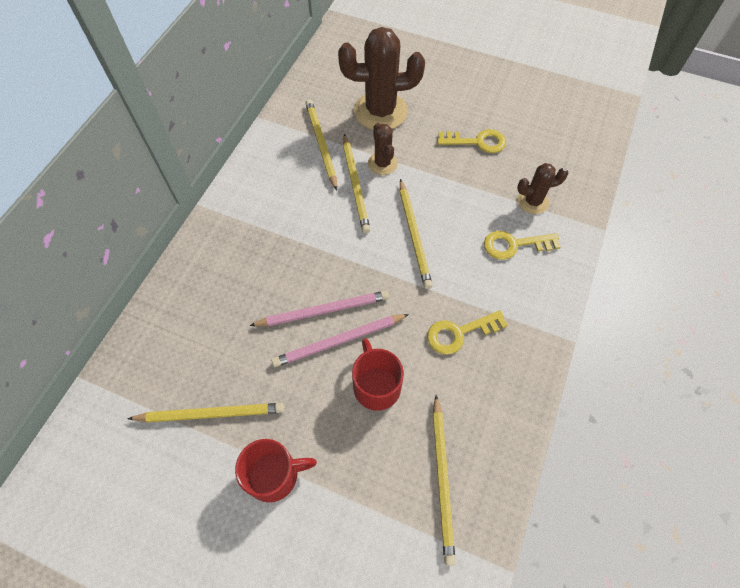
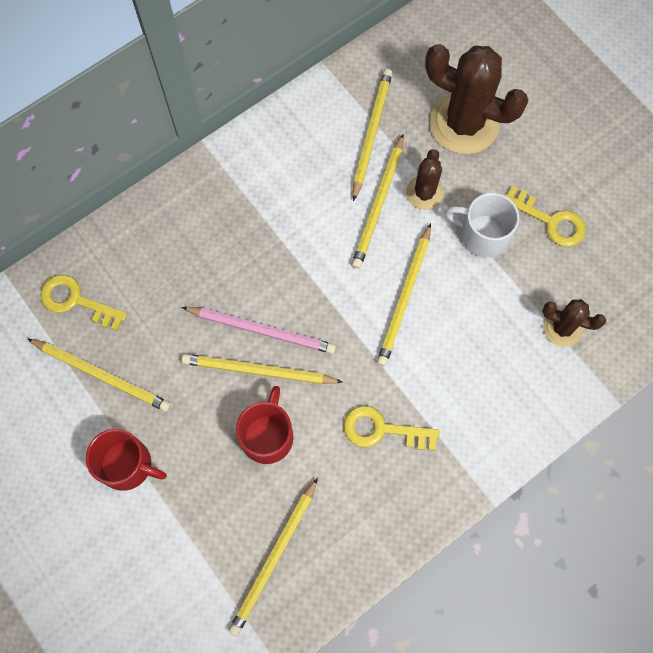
camera: 30 degrees right, 10 degrees up
(339, 341) = (259, 371): pink pencil -> yellow pencil
(439, 170) = (482, 235): none -> white mug
(514, 245) = (505, 367): yellow key -> yellow key (76, 301)

